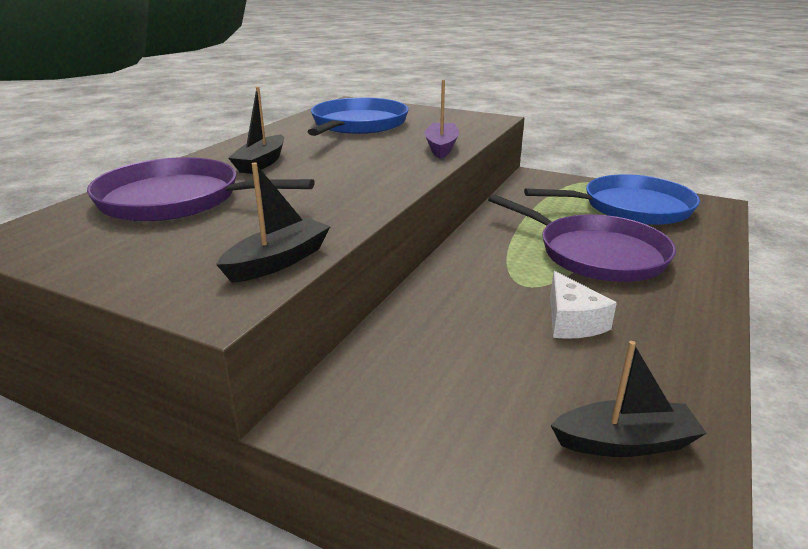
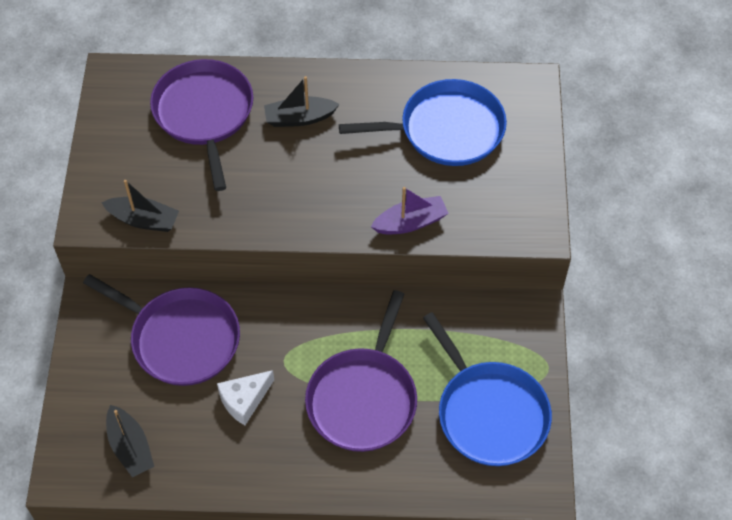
camera: 65 degrees right, 30 degrees up
(448, 348) = (181, 338): none -> purple pan

